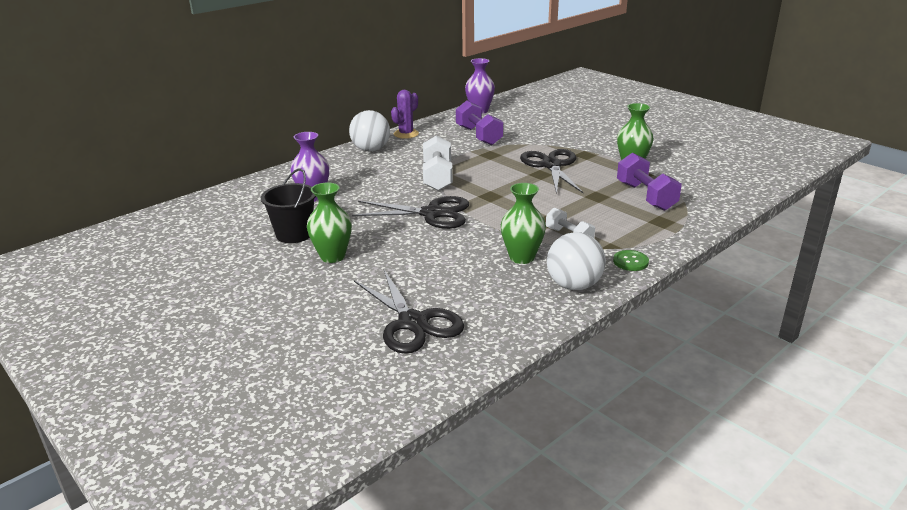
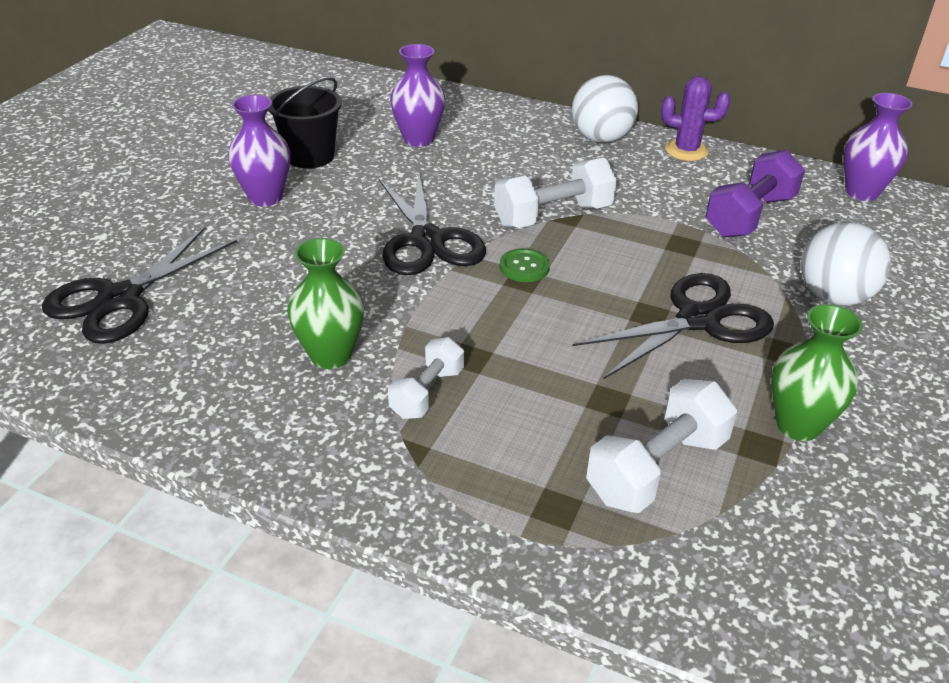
camera: 65 degrees right, 10 degrees up
(332, 256) = (265, 197): green vase -> purple vase
(574, 285) = (261, 428): white ball -> white ball (833, 296)
(630, 261) = (370, 485): green button -> green button (524, 267)
(646, 196) = (657, 468): purple dumbbell -> white dumbbell

